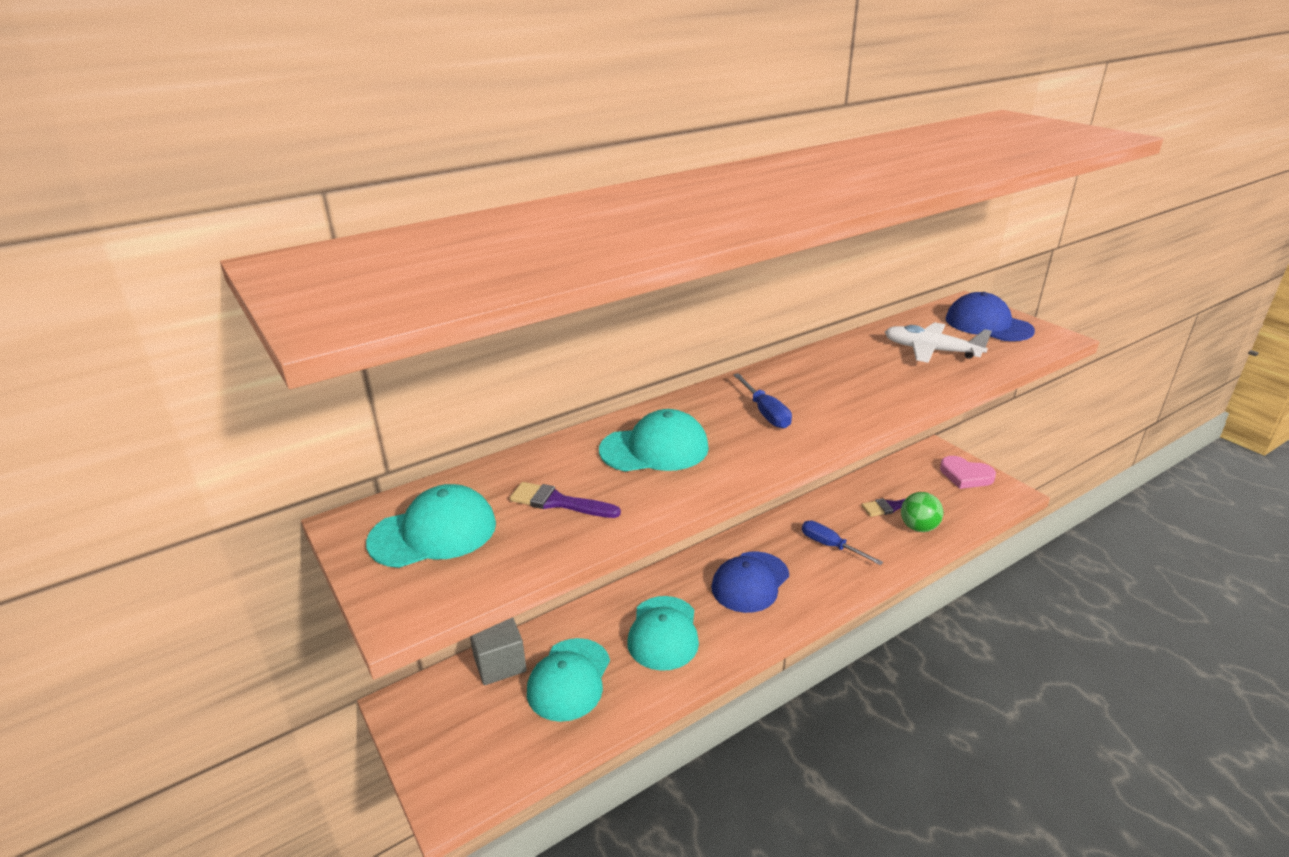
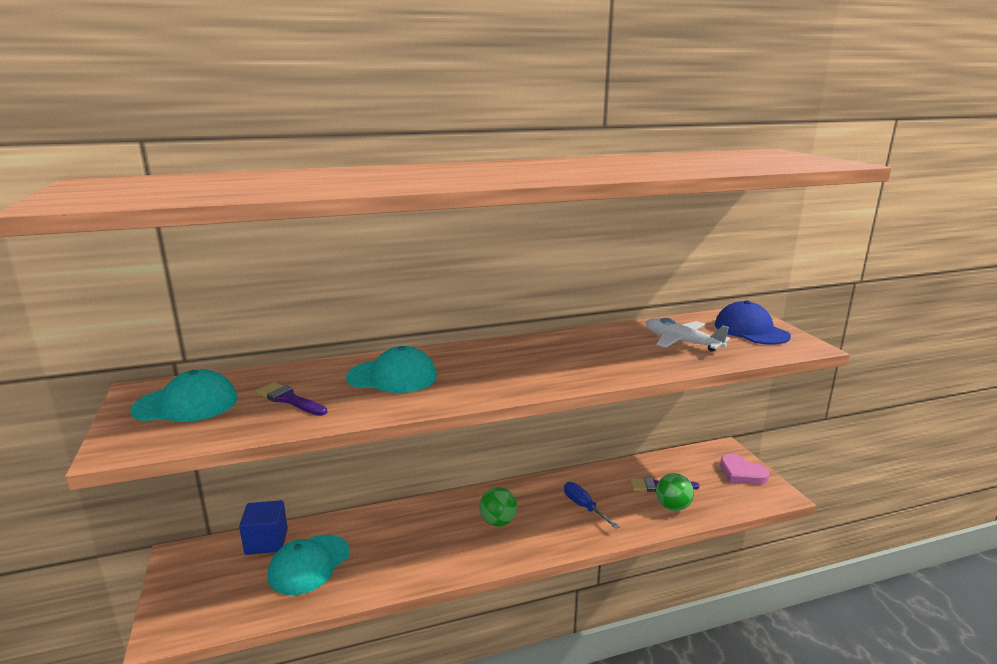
camera: 15 degrees right, 10 degrees down
(499, 663) = (266, 541): grey cube -> blue cube
(663, 633) = (403, 546): turquoise cap -> none
(750, 582) = (498, 522): blue cap -> green ball
(765, 413) = (501, 366): blue screwdriver -> none

